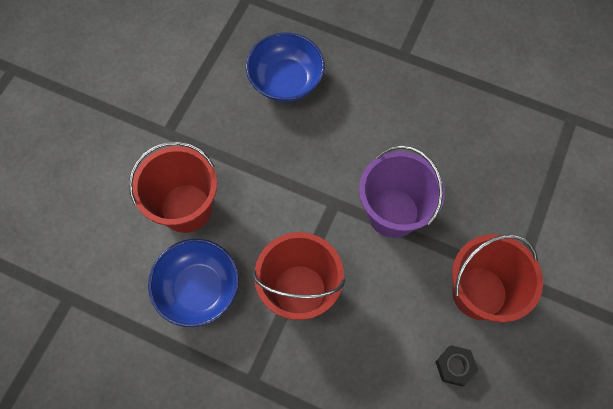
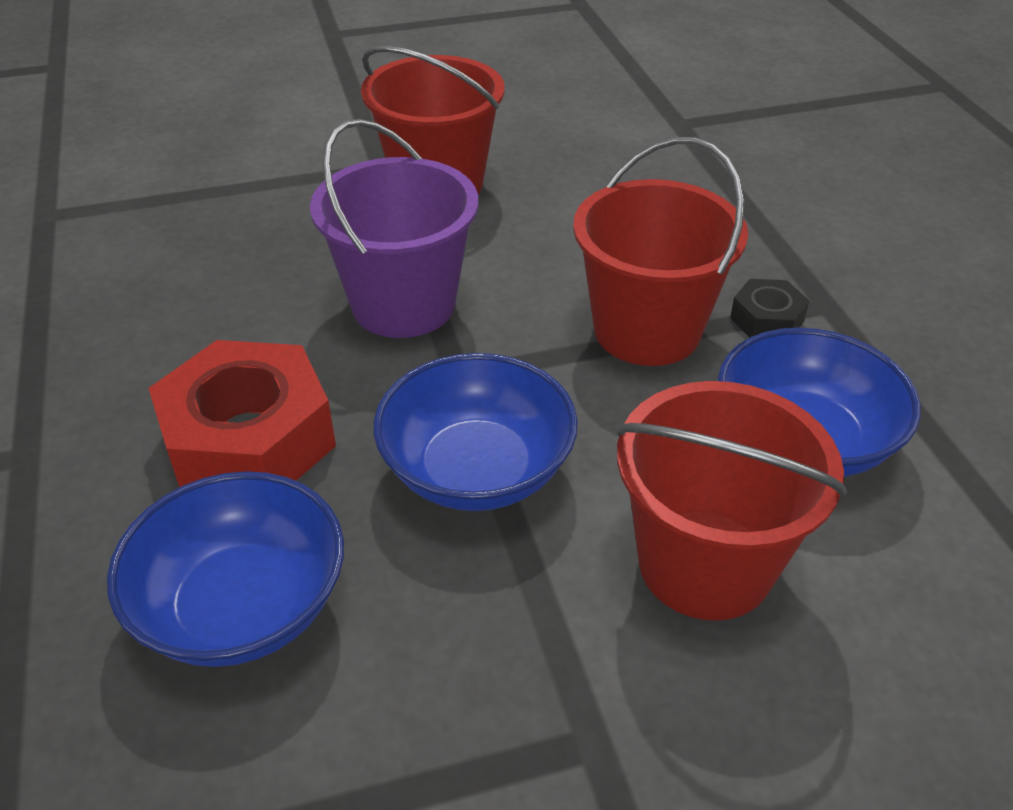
camera: 130 degrees left, 25 degrees down
(282, 174) = (477, 470): none -> blue bowl
(356, 118) = (249, 439): none -> red nut
(454, 366) = (558, 165): black nut -> black nut (766, 319)

